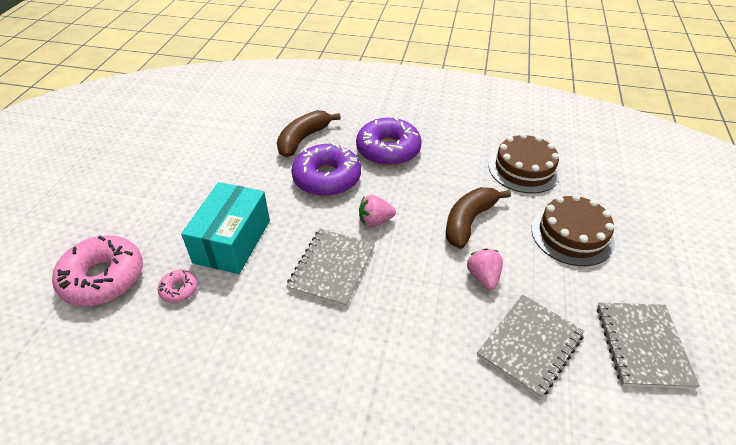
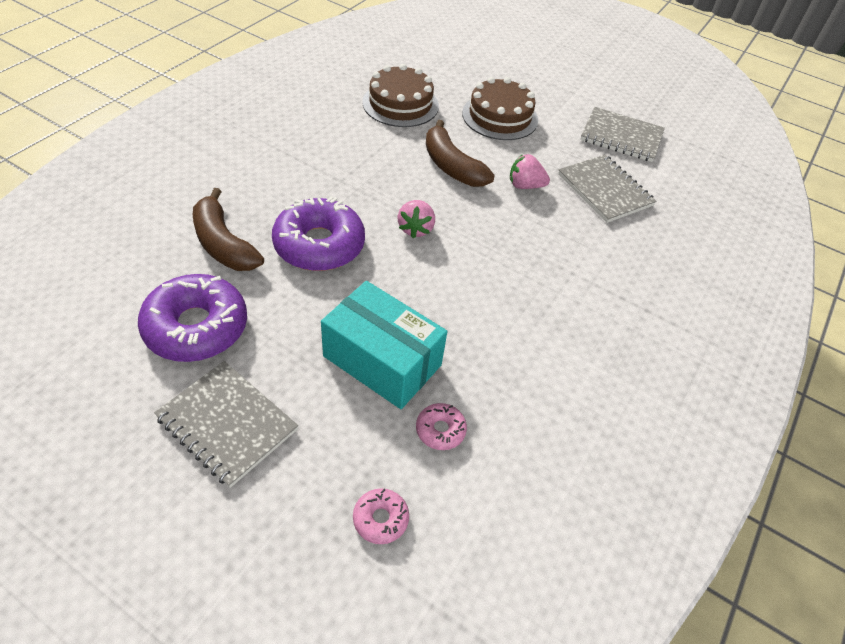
camera: 75 degrees left, 5 degrees up
(103, 278) = (380, 519): pink donut -> pink donut, size x0.46
(332, 268) = (468, 283): grey notebook -> grey notebook (227, 424)
(388, 150) = (303, 179): purple donut -> purple donut (196, 327)

